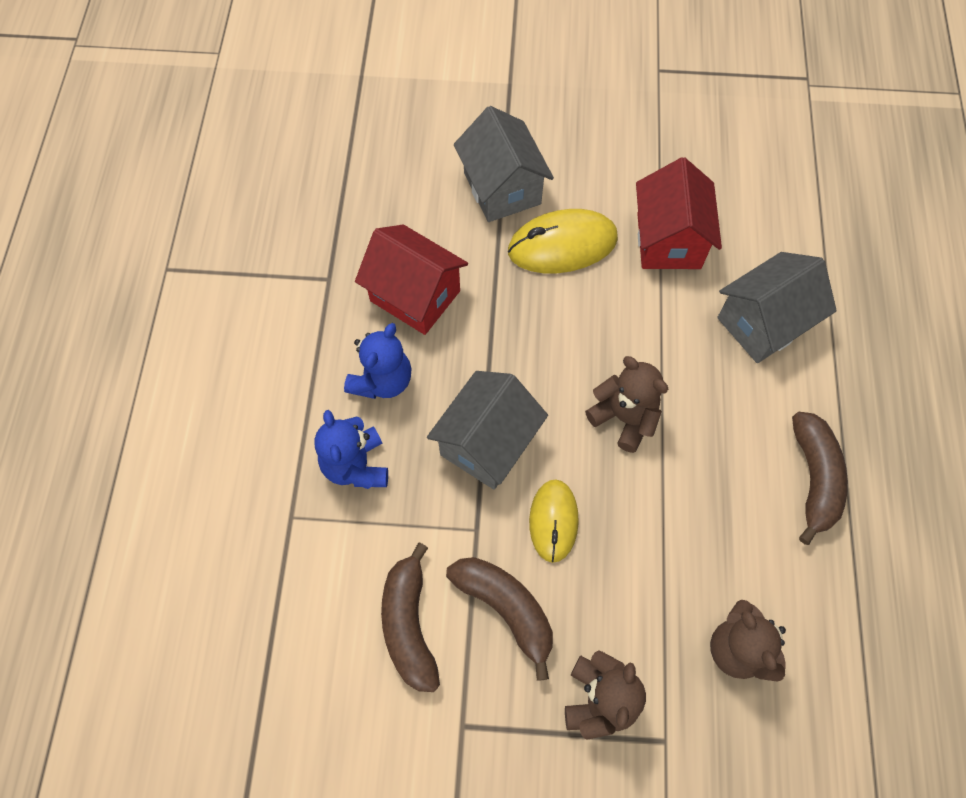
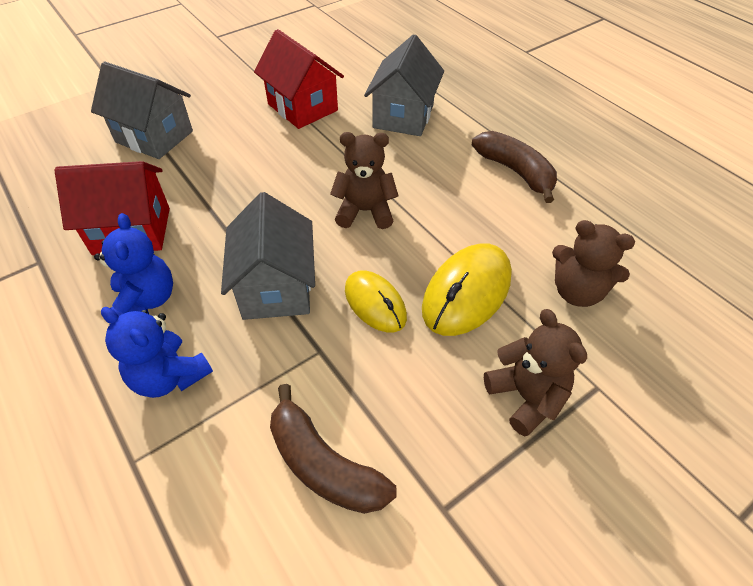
camera: 40 degrees left, 15 degrees down
(506, 609) = (395, 388): brown banana -> none
(562, 245) = (229, 144): yellow mouse -> yellow mouse (466, 292)

